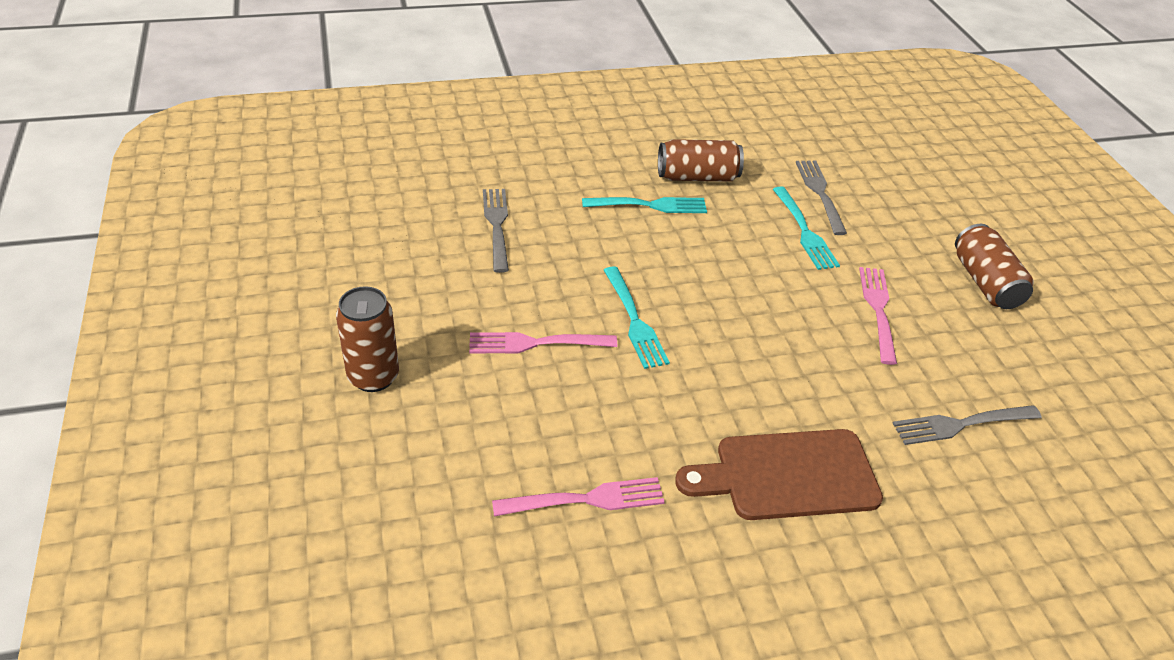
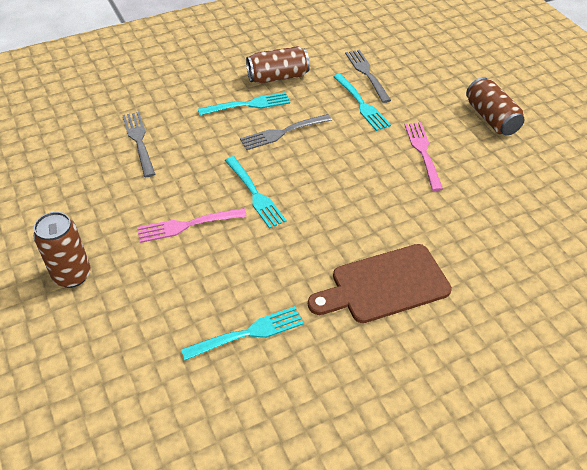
camera: 10 degrees left, 5 degrees up
(585, 500) = (247, 334): pink fork -> turquoise fork
(962, 424) = (494, 223): grey fork -> grey fork (283, 132)

